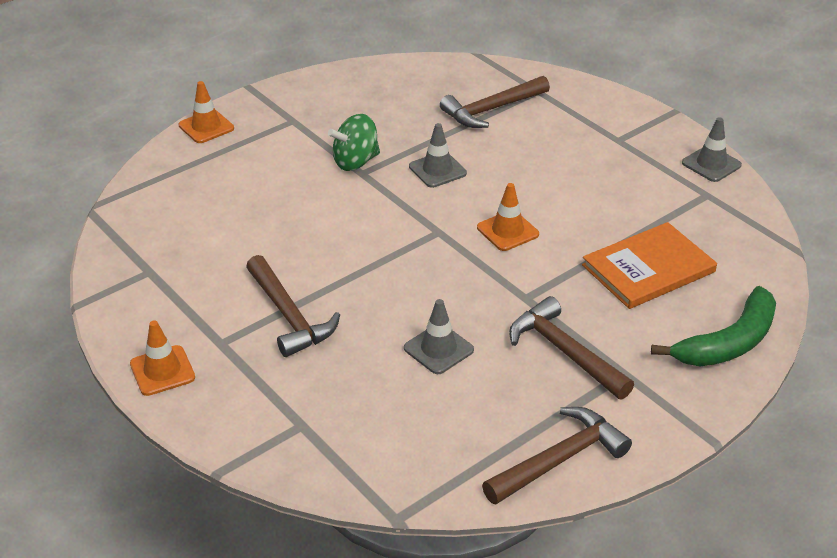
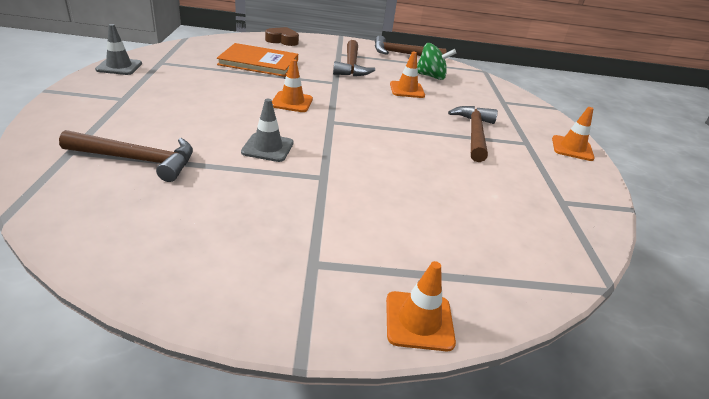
camera: 145 degrees left, 5 degrees down
(355, 162) = (315, 187): green spinning top -> green spinning top (431, 76)
(438, 349) = (407, 90): grey traffic cone -> orange traffic cone
(728, 343) = (282, 40): green banana -> brown heart

